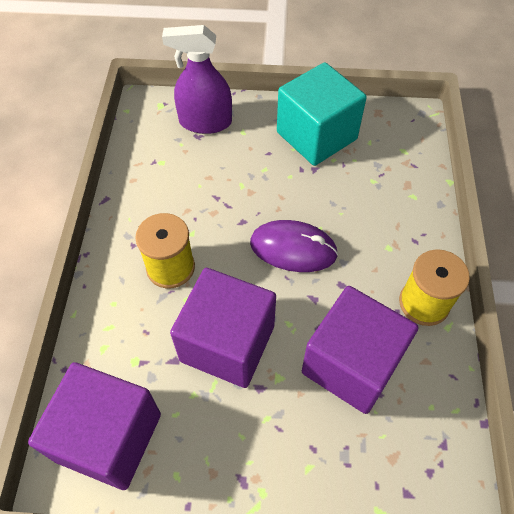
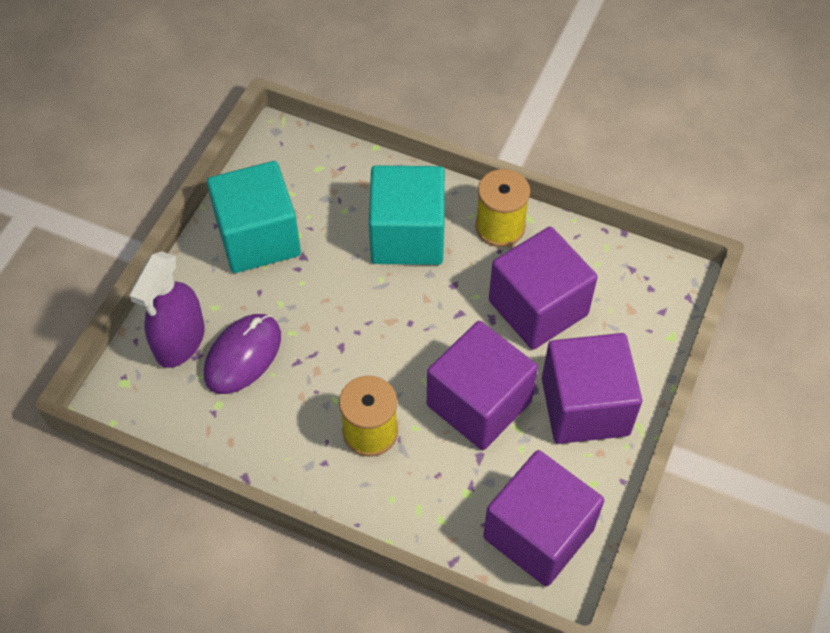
camera: 70 degrees left, 0 degrees up
(259, 442) = (585, 406): none -> purple cube
(293, 249) = (396, 311): purple mouse -> purple mouse (243, 355)
(372, 233) = (407, 236): none -> turquoise cube

